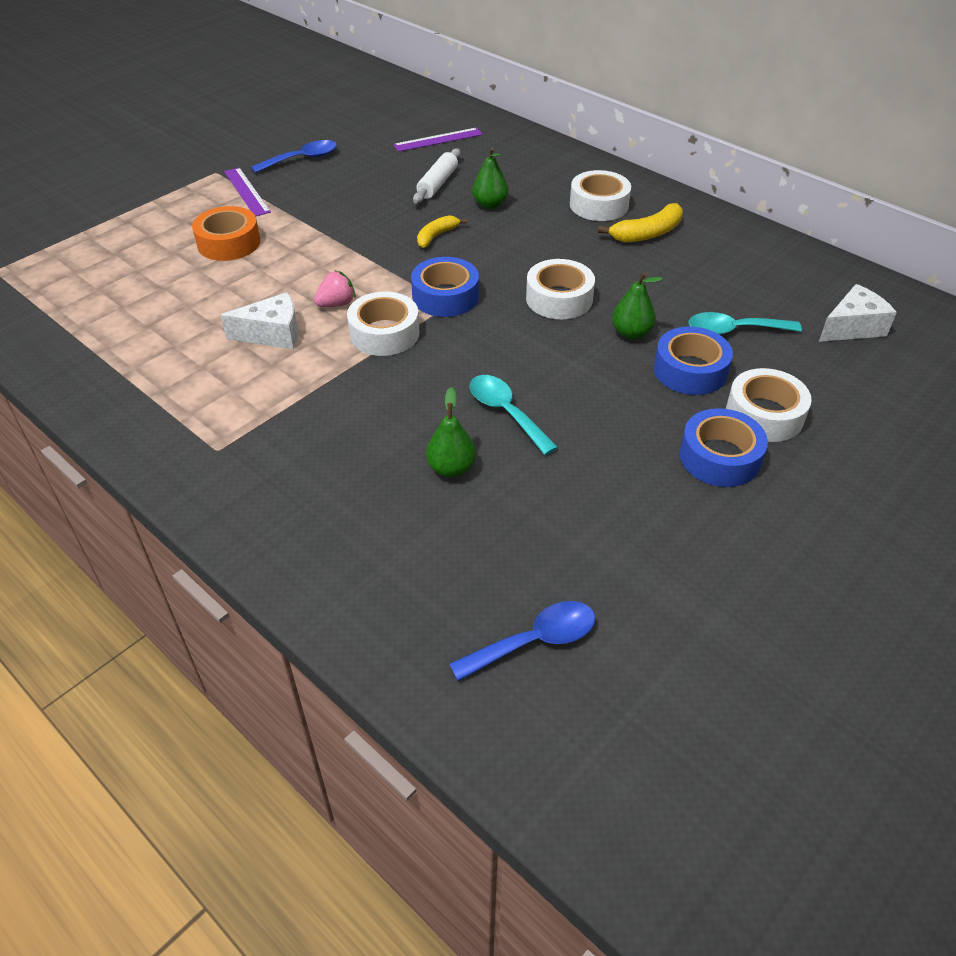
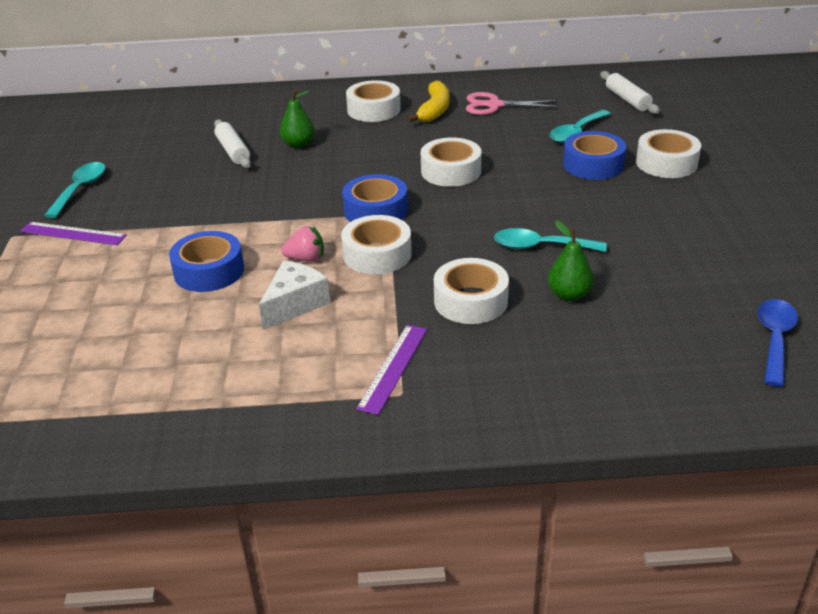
camera: 45 degrees left, 10 degrees down
(229, 243) = (130, 273): orange tape -> none
(301, 159) = (80, 189): blue spoon -> turquoise spoon
(336, 304) = (306, 259): pink strawberry -> pink strawberry turned 75 degrees clockwise
(377, 417) = (470, 301): none -> white tape
(436, 236) = (297, 181): yellow banana -> none
(438, 140) = (177, 125): purple ruler -> purple ruler (393, 368)
(631, 333) = (527, 165): green pear -> none
(708, 259) = (494, 105): none -> pink scissors
(720, 457) = (685, 195): blue tape -> blue tape (209, 271)
(852, 327) = (627, 100): white cheese -> white rolling pin

